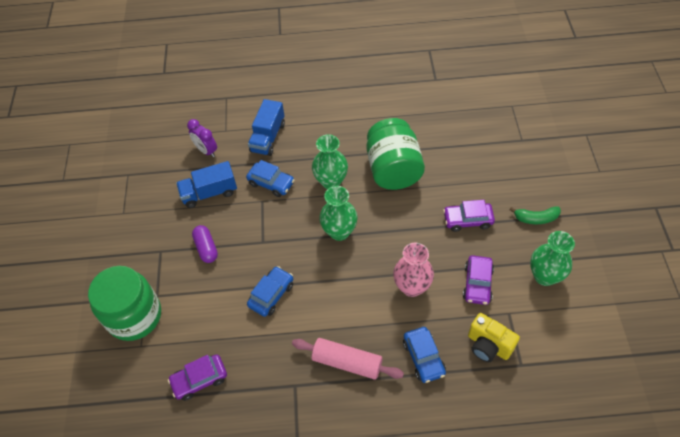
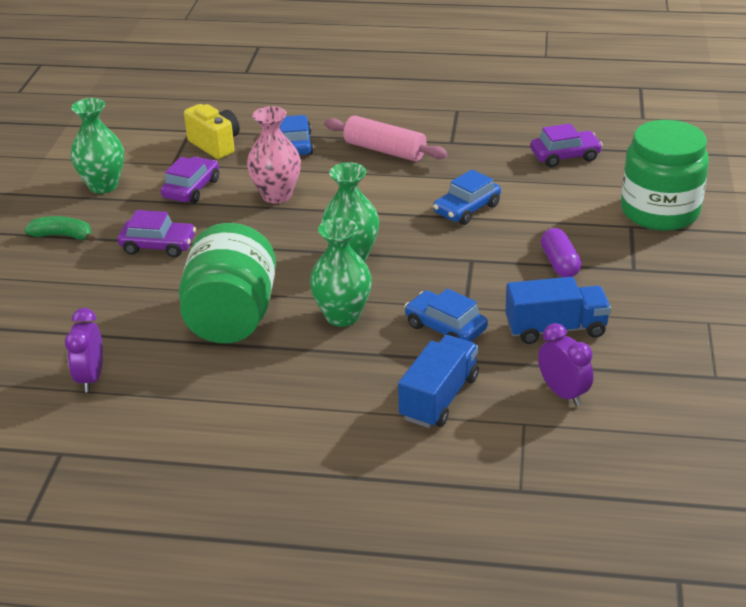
camera: 170 degrees left, 20 degrees down
(447, 119) = (91, 378): none -> purple clock

